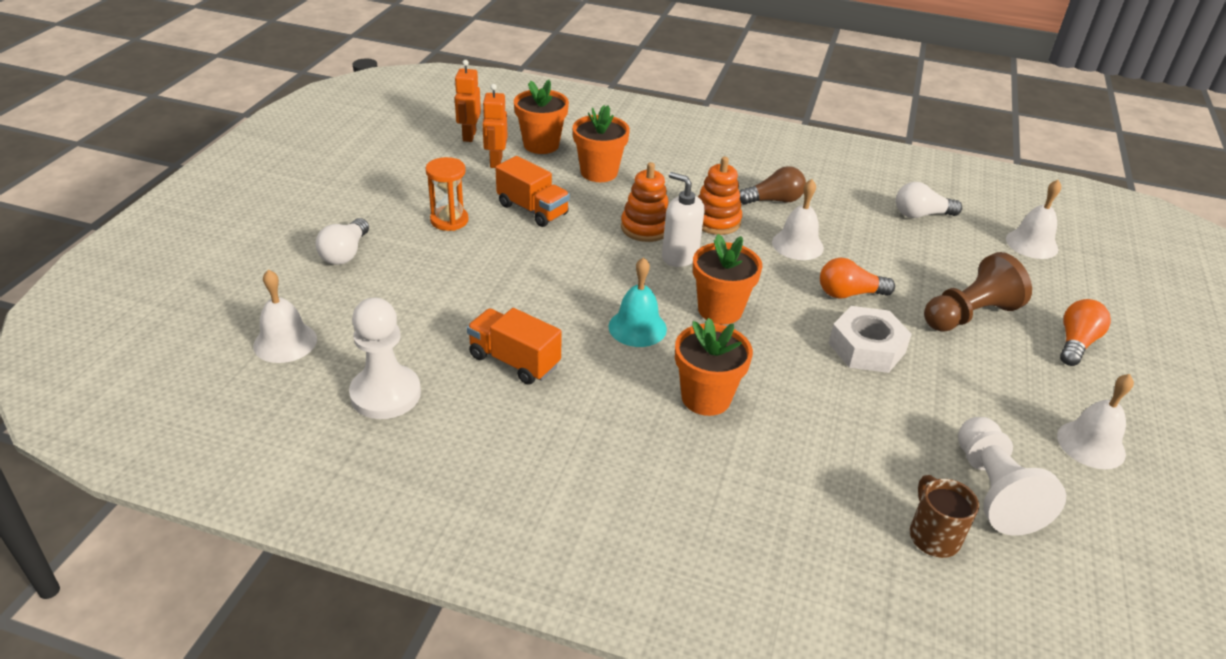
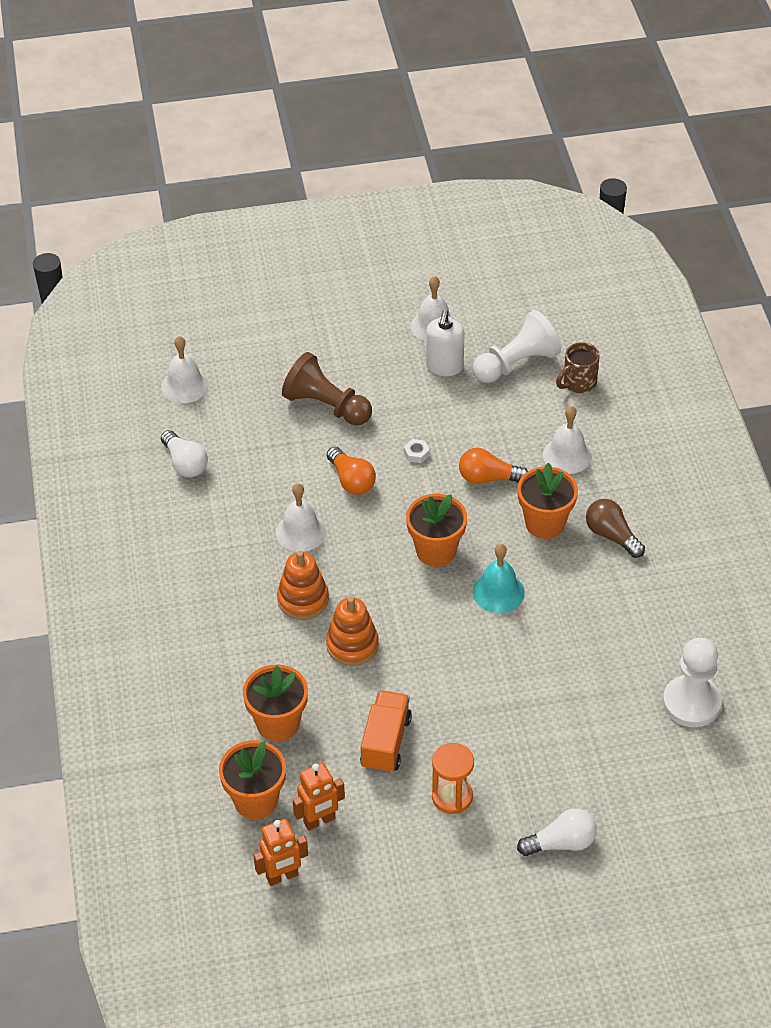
camera: 115 degrees left, 10 degrees up
(285, 342) = (695, 803): white bell -> white bell (567, 455)
(514, 361) = (596, 647): orange truck -> none
(679, 256) = (380, 604): white soap dispenser -> white soap dispenser (444, 366)
(774, 200) = (234, 571): brown light bulb -> brown light bulb (611, 536)
(866, 348) = (416, 453): white nut -> white nut, size x0.41
(1076, 343) = (319, 344): orange light bulb -> orange light bulb (488, 478)

